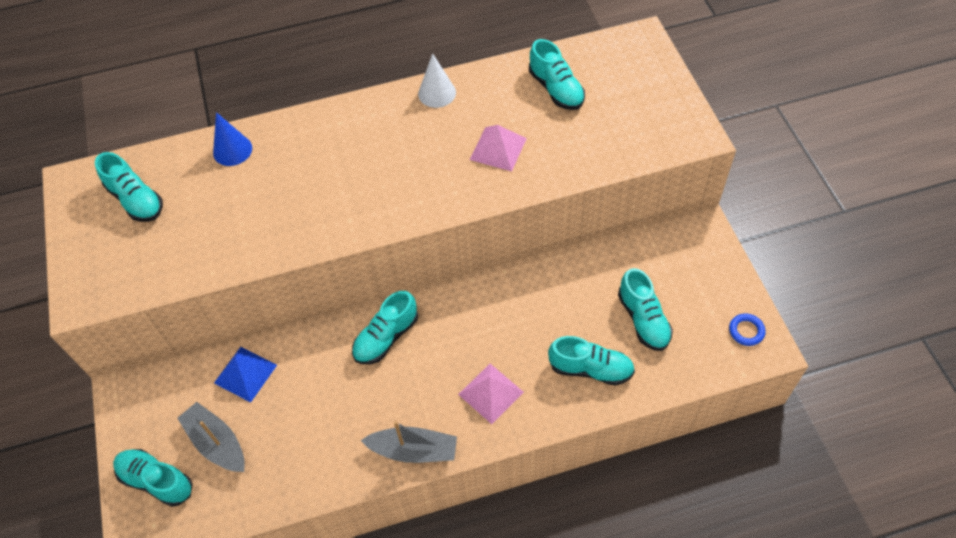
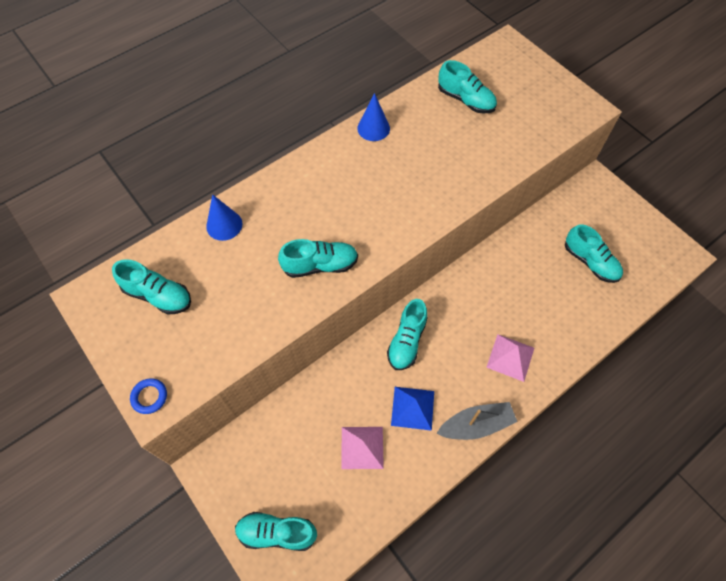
camera: 25 degrees left, 5 degrees up
(217, 443) = (313, 480): grey boat -> none
(245, 374) = (306, 412): blue pyramid -> blue pyramid (412, 408)
(437, 93) = (373, 128): white cone -> blue cone
(498, 148) = (447, 160): pink pyramid -> pink pyramid (362, 447)
(590, 369) = (573, 312): turquoise shoe -> turquoise shoe (320, 265)
(746, 331) = (664, 247): blue ring -> blue ring (149, 397)

